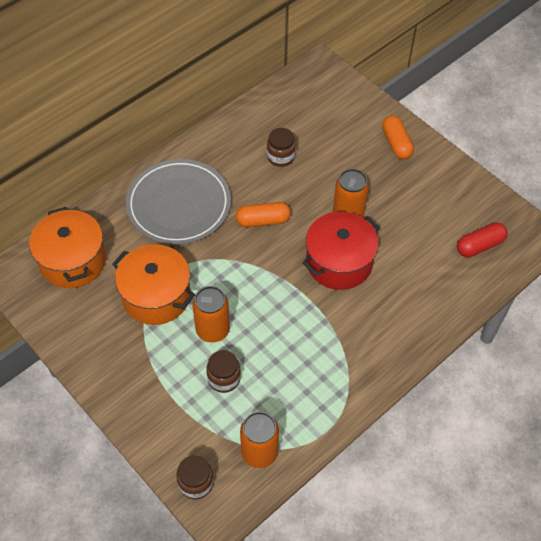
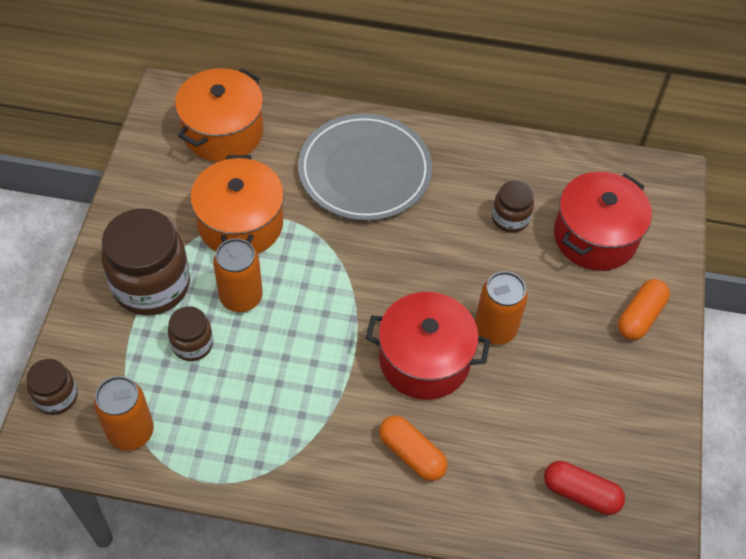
camera: 50 degrees right, 0 degrees up
(157, 375) = (151, 285): none -> brown jar
(263, 220) = (413, 255): orange capsule -> orange capsule (412, 454)
(328, 127) = (595, 237): none -> red pot

